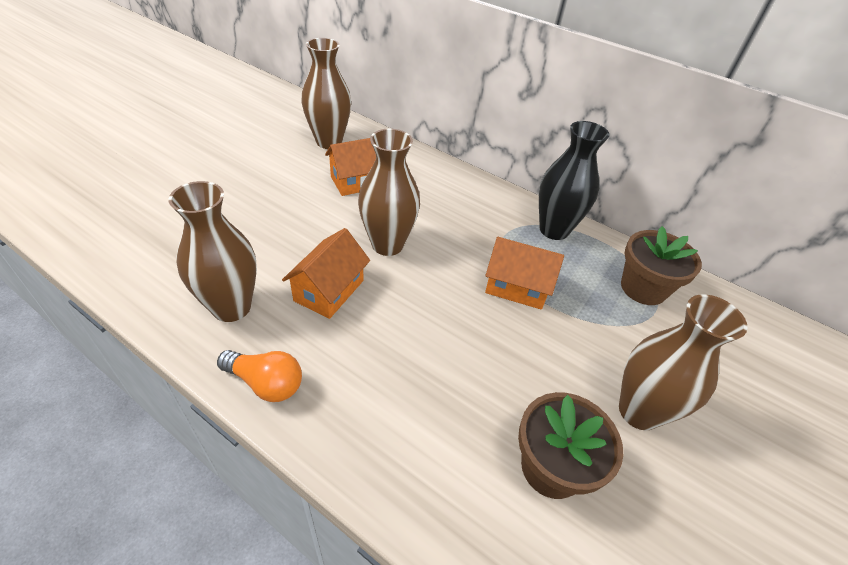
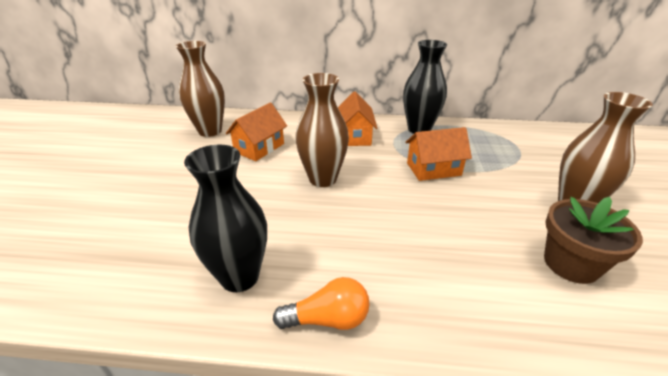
camera: 25 degrees left, 10 degrees down
(231, 307) = (240, 277): brown vase -> black vase
(329, 290) = (310, 227): orange house -> orange house (355, 136)
(643, 288) = (500, 140): brown flower pot -> none

